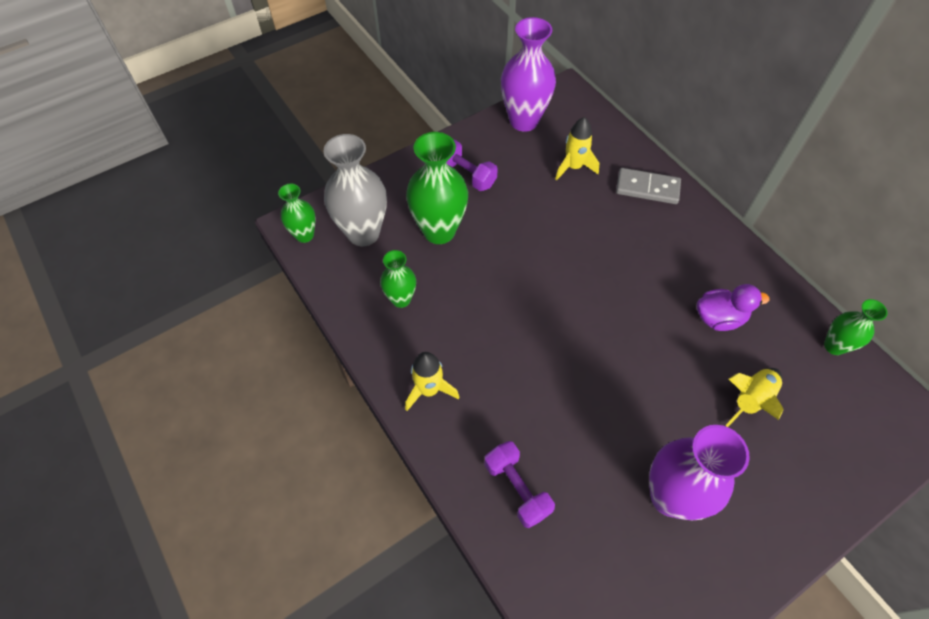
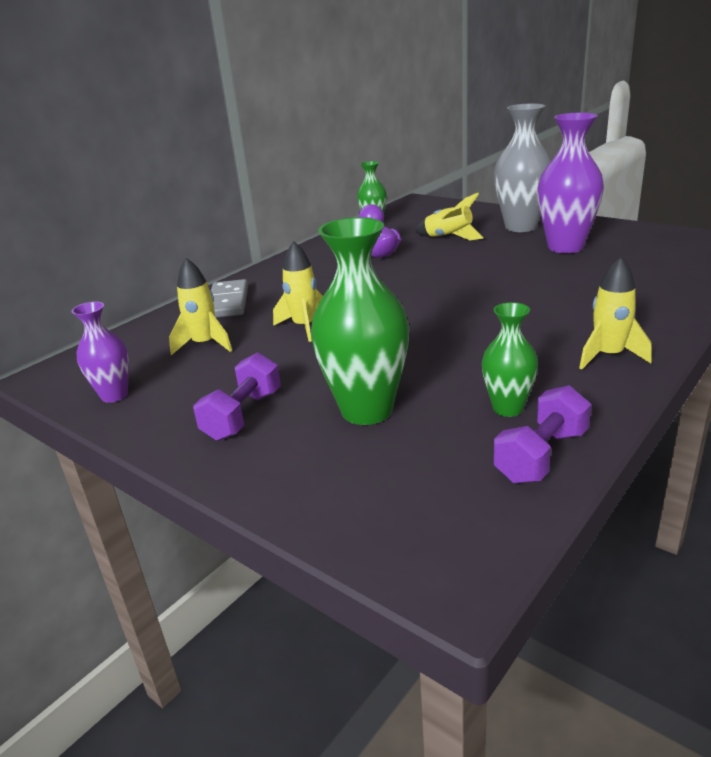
camera: 105 degrees left, 30 degrees down
(304, 235) = (469, 552): green vase -> none
(363, 233) = (416, 480): grey vase -> grey vase (520, 227)
(517, 488) = (645, 294): purple dumbbell -> purple dumbbell (541, 456)
(524, 121) = (114, 395): purple vase -> purple vase, size x0.56
(574, 226) = (304, 327): none -> yellow rocket

